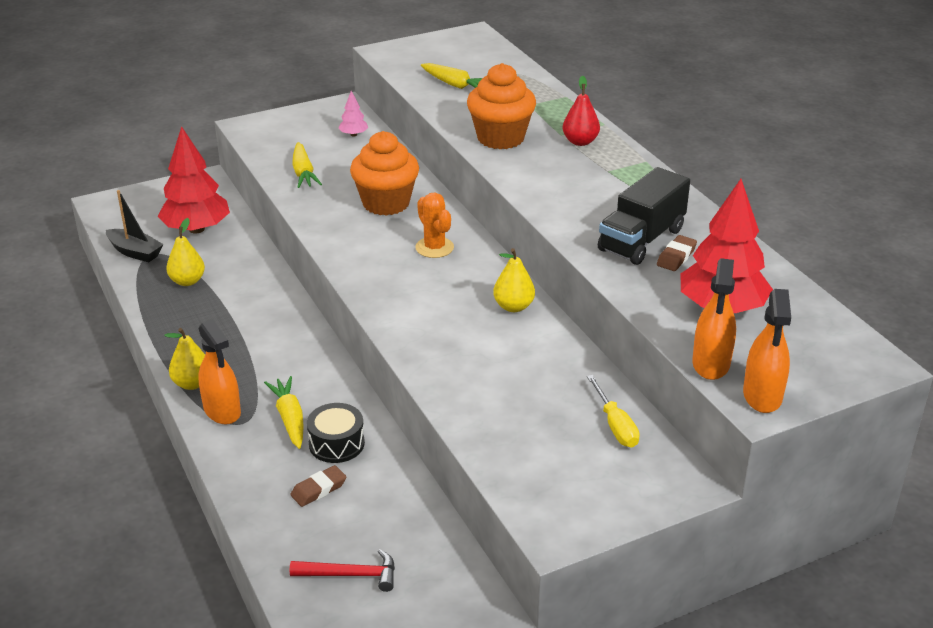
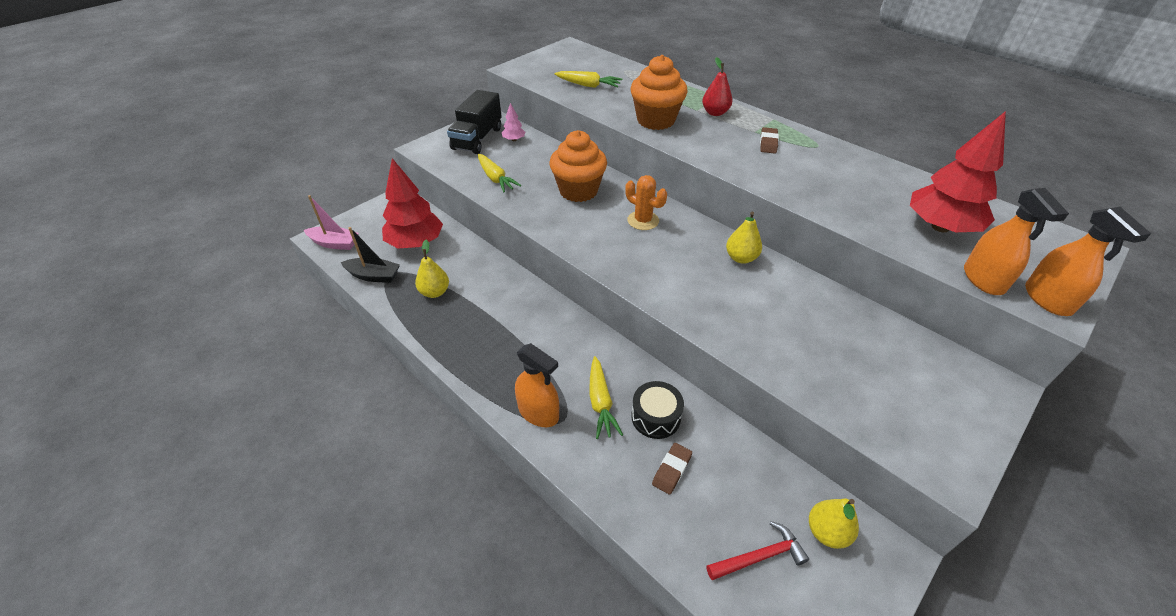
camera: 20 degrees left, 10 degrees up
(113, 212) = (334, 243): none -> pink boat
(192, 383) = (496, 392): yellow pear -> yellow pear (827, 532)
(289, 418) = (601, 403): yellow carrot -> yellow carrot turned 150 degrees counterclockwise
(615, 425) = (902, 347): yellow screwdriver -> none
(641, 240) = (830, 182): black truck -> black truck (477, 139)
(676, 257) = (867, 191): brown eraser -> brown eraser (768, 143)

